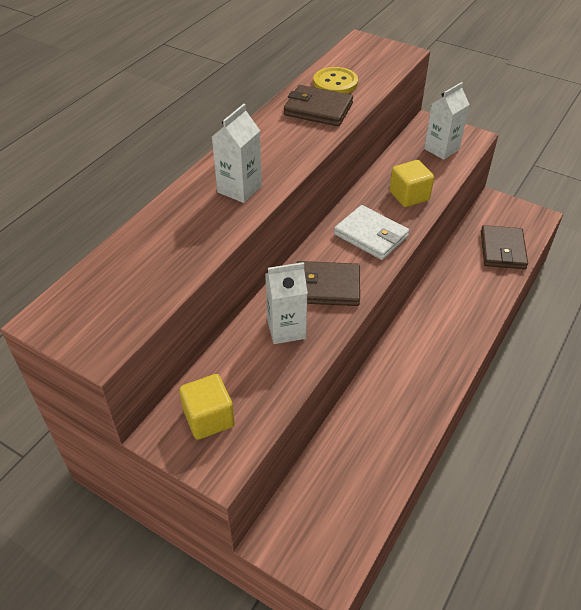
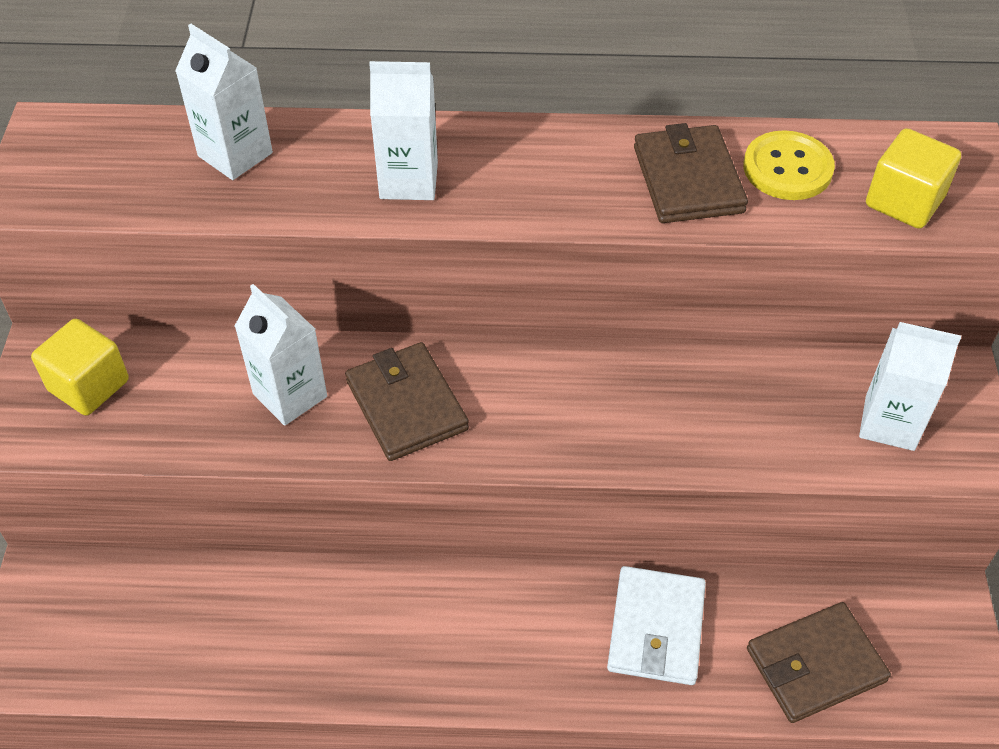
camera: 60 degrees right, 5 degrees up
(156, 244) = (235, 154): none -> white carton
(371, 235) = (564, 413): white wallet -> white wallet (656, 628)
(409, 196) = (709, 425): yellow cube -> yellow cube (904, 201)

